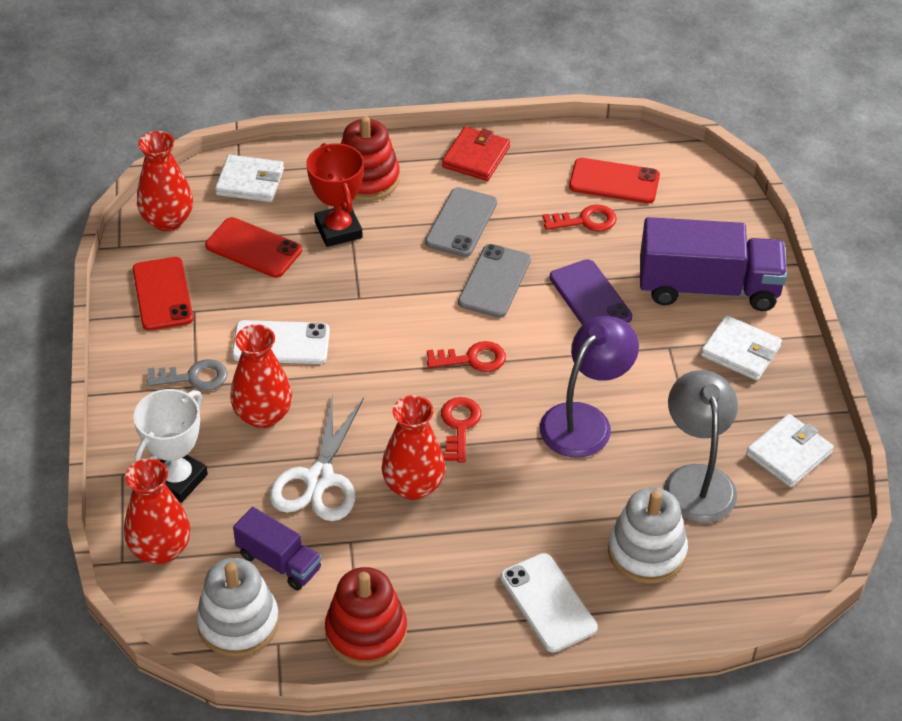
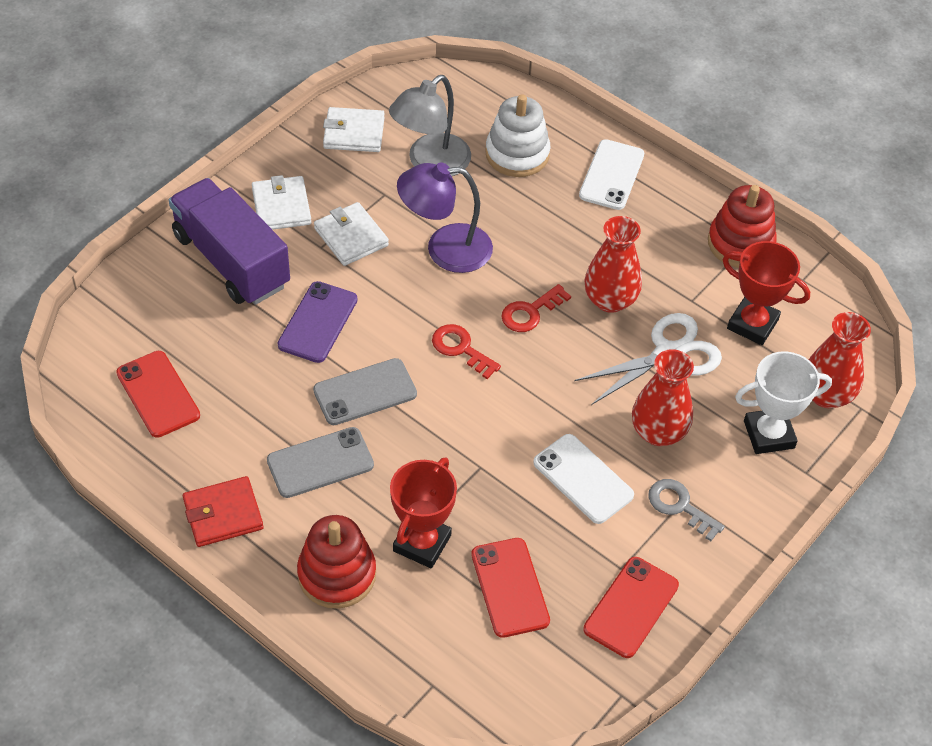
camera: 135 degrees left, 5 degrees up
(167, 220) = (551, 686): red vase -> none
(238, 623) = (816, 309): white stacking toy -> none
(250, 182) = (436, 664): white wallet -> white wallet (351, 237)
(279, 562) = (752, 324): purple truck -> red trophy
(585, 221) = (230, 381): red key -> none

